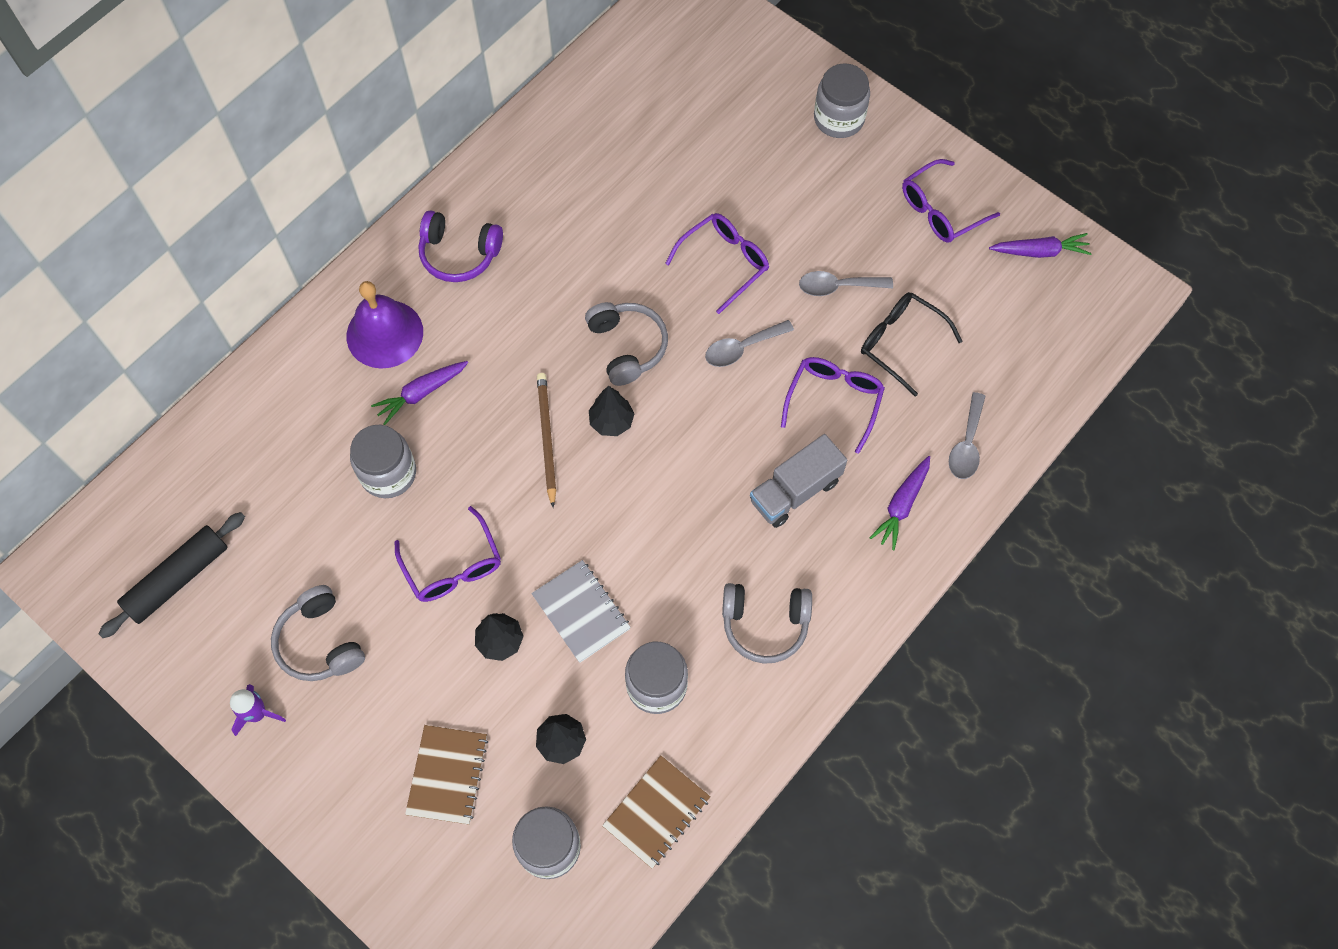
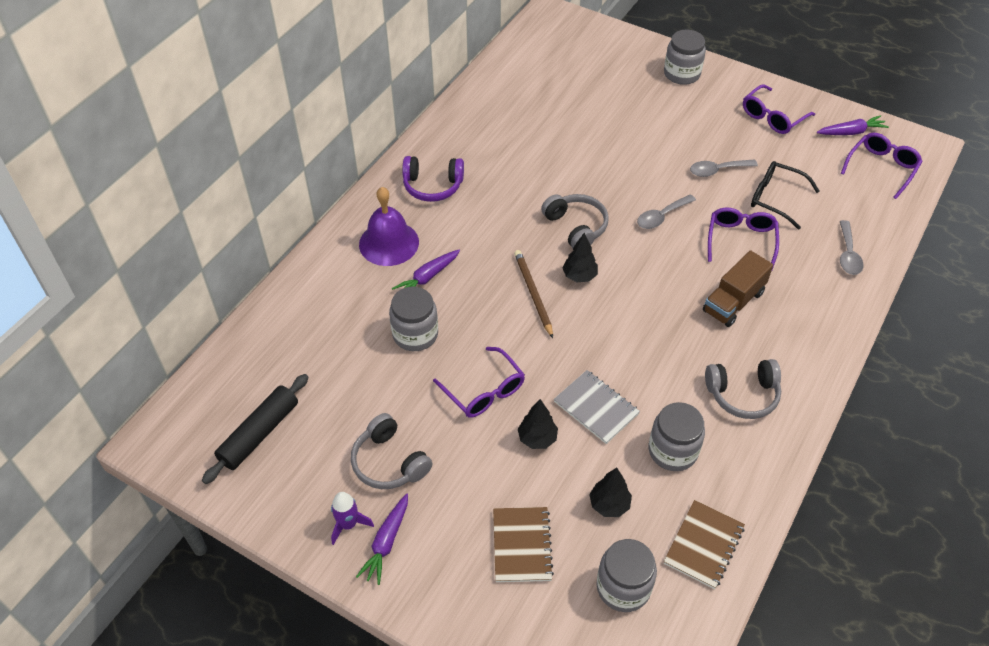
camera: 10 degrees left, 15 degrees down
(724, 263) = (630, 167): purple glasses -> purple glasses (881, 168)
(795, 491) = (733, 302): grey truck -> brown truck
(901, 505) = (816, 300): purple carrot -> purple carrot (386, 542)

